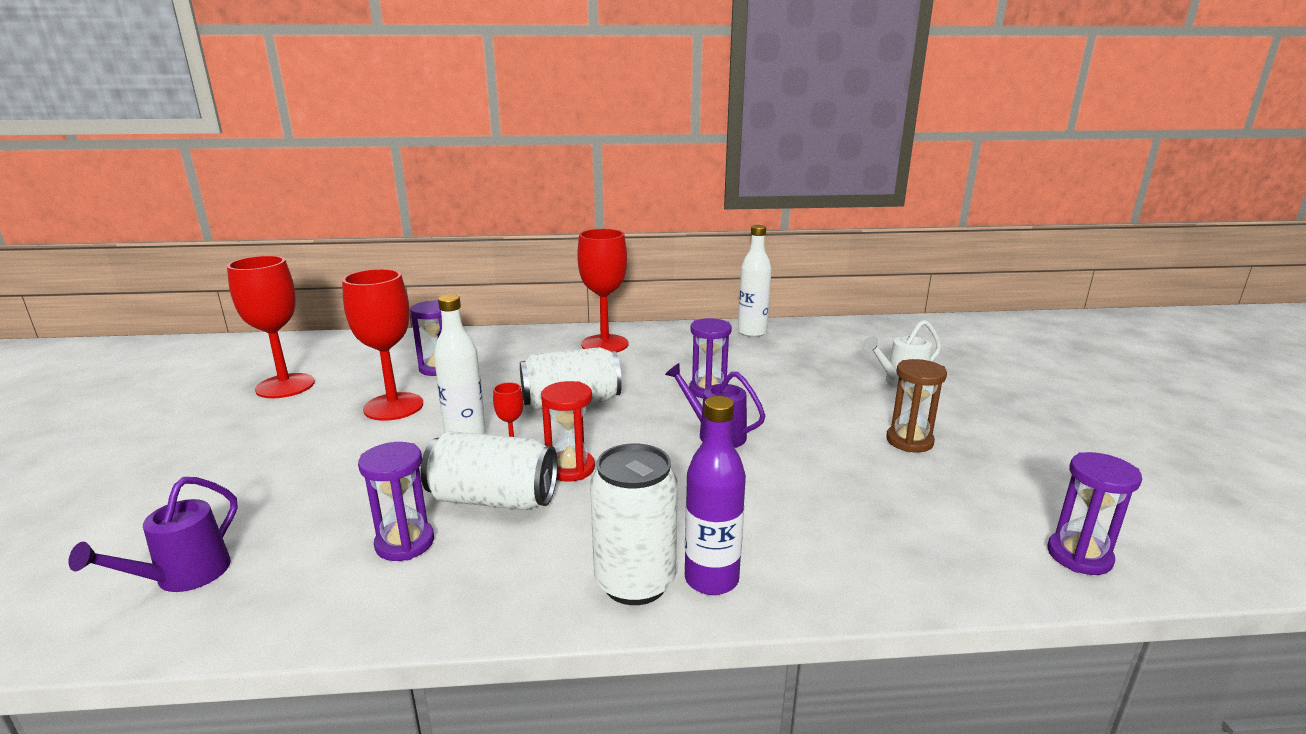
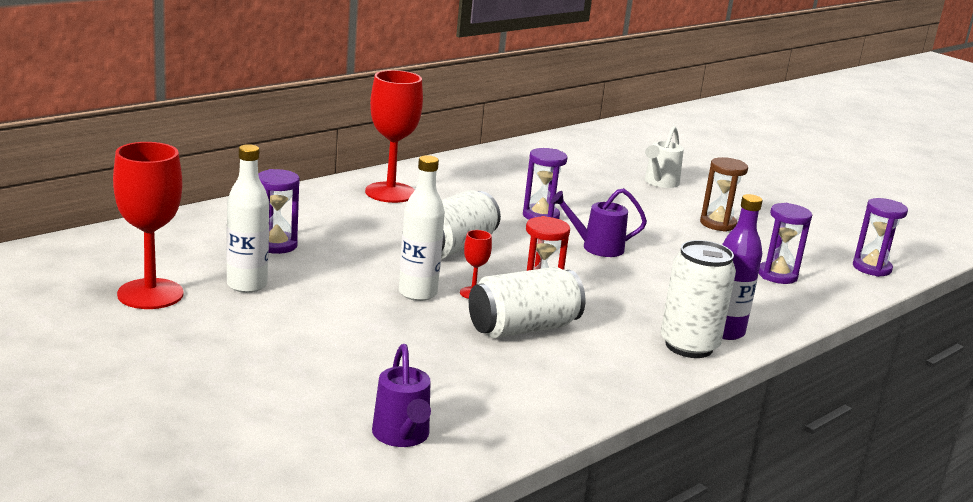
camera: 40 degrees left, 0 degrees up
(393, 407) = (305, 286): red goblet -> none
(405, 543) = (515, 370): purple hourglass -> purple hourglass (777, 275)
(752, 332) = (496, 159): white bottle -> white bottle (247, 285)

